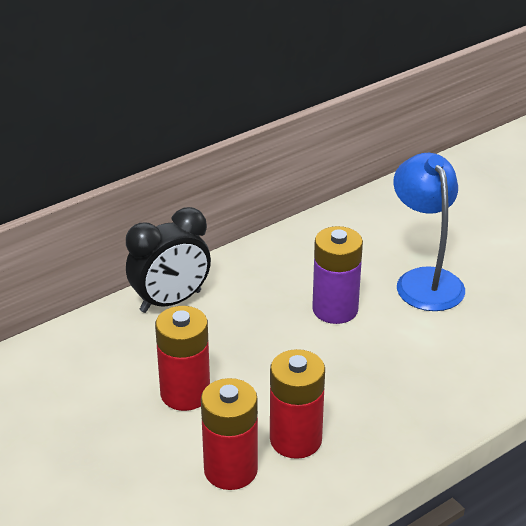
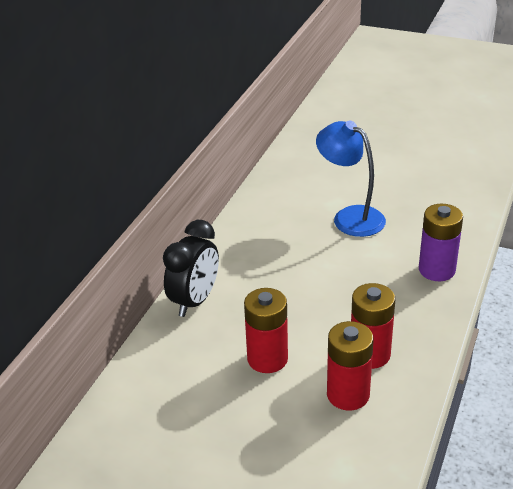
camera: 30 degrees left, 0 degrees up
(335, 309) = (312, 259): purple battery -> purple battery (436, 270)

